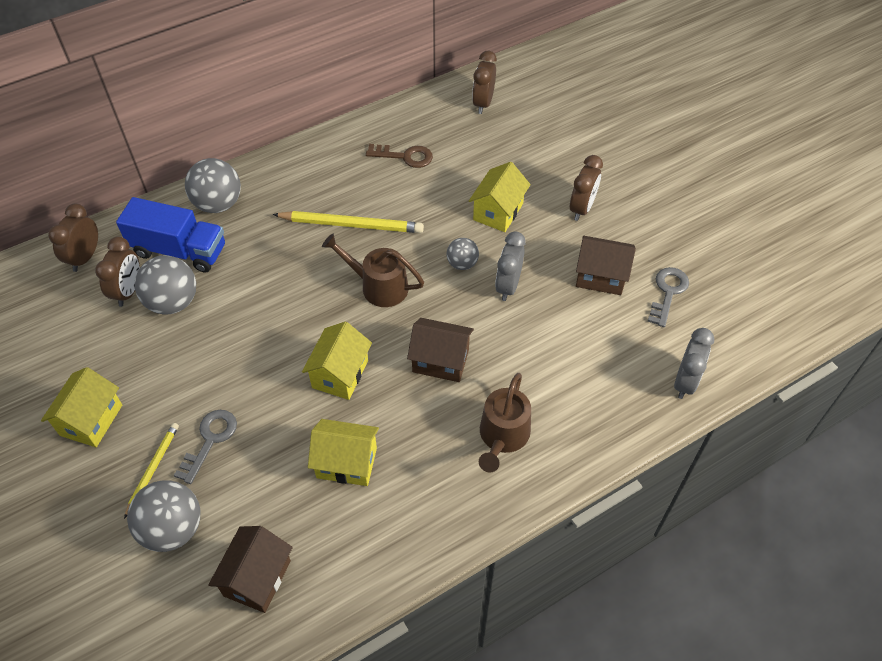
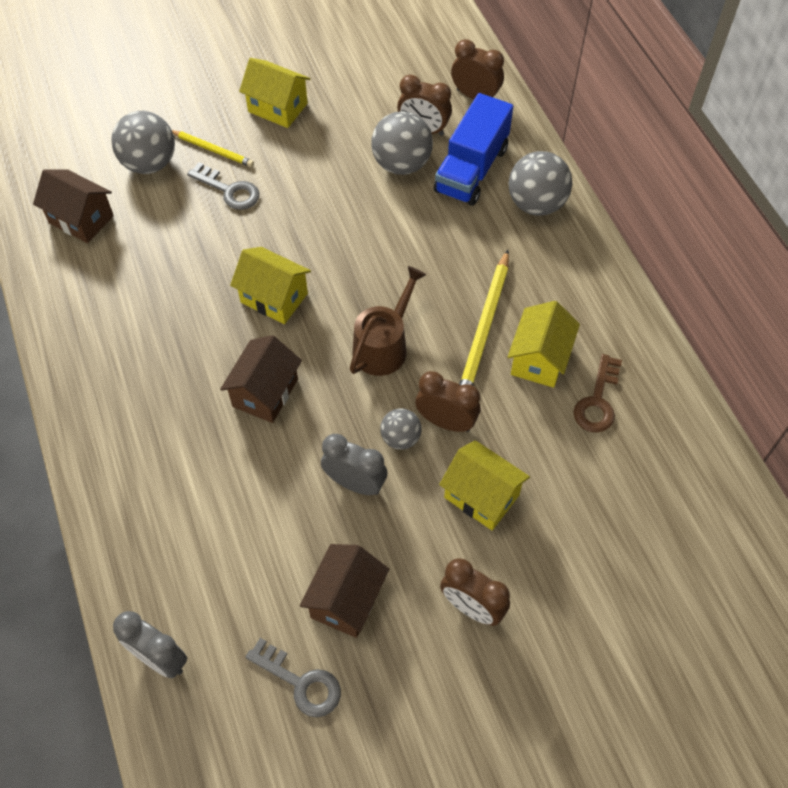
camera: 100 degrees right, 5 degrees up
(346, 463) = (169, 294): yellow house -> yellow house (539, 359)
(483, 103) = (702, 518): brown clock -> brown clock (446, 422)
(502, 436) = (152, 436): brown watering can -> none

